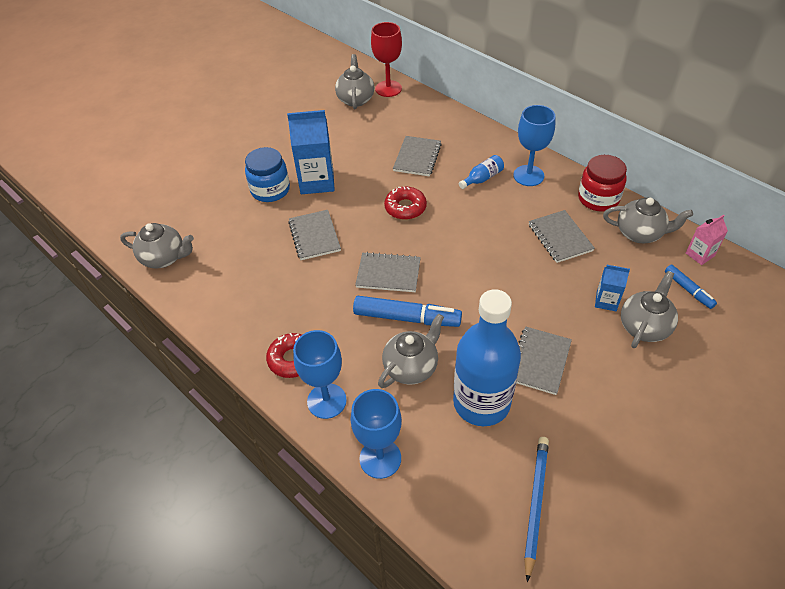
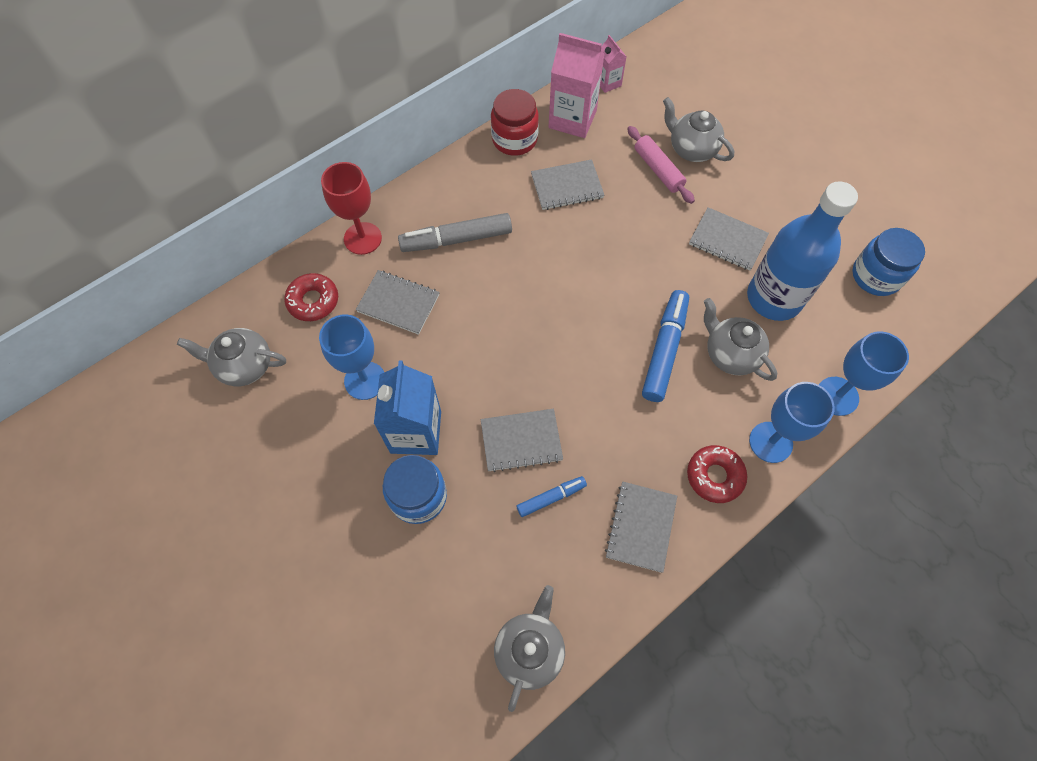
camera: 85 degrees left, 15 degrees up
(388, 89) = (234, 320): red goblet -> red goblet (362, 238)
(388, 273) = (597, 361): grey notebook -> grey notebook (640, 527)
(405, 207) = (490, 329): red donut -> red donut (313, 301)
(482, 178) = (456, 239): blue bottle -> grey marker
(528, 175) = (462, 193): blue goblet -> blue goblet (365, 380)
(535, 504) = (876, 276): blue pencil -> blue jar
(606, 301) = (658, 170): blue carton -> pink rolling pin
(640, 233) = (572, 119): grey teapot -> pink carton
(688, 290) = (651, 105): blue marker -> blue marker (551, 498)

